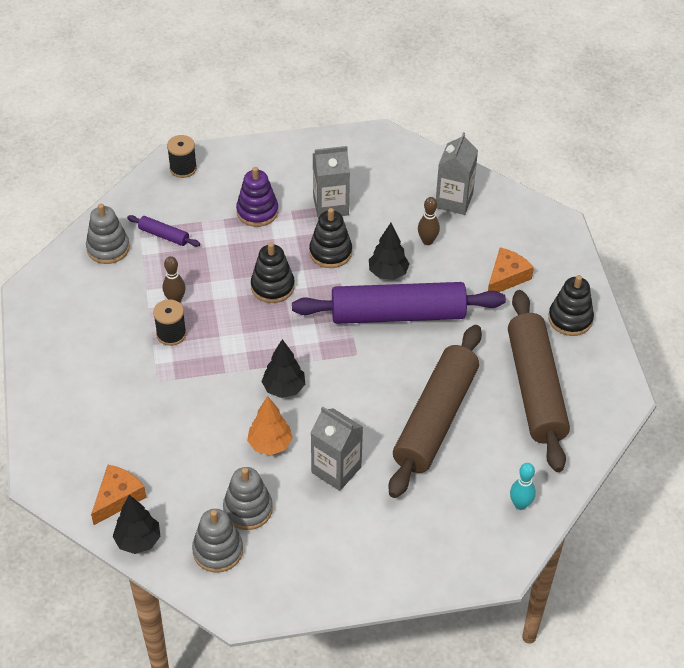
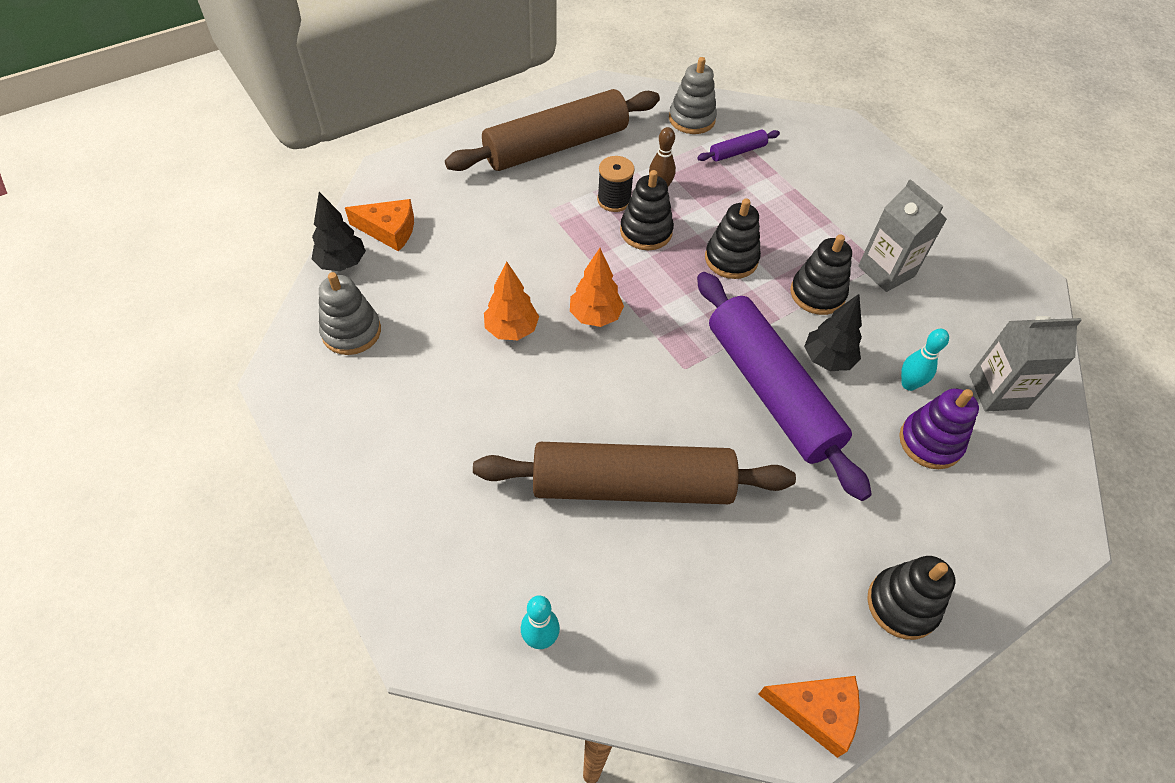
camera: 65 degrees right, 5 degrees up
(164, 235) = (737, 152): purple rolling pin -> purple rolling pin turned 60 degrees clockwise
(183, 168) = (836, 136): black spool -> none
(216, 326) = (646, 231): none -> black stacking toy
(248, 509) = (415, 339): grey stacking toy -> none
(257, 212) = (826, 211): purple stacking toy -> purple stacking toy (930, 442)
(284, 388) = (595, 316): black tree -> orange tree
(336, 470) = (504, 404): grey carton -> none
(427, 241) = (909, 384): brown bowling pin -> turquoise bowling pin
(506, 277) = (917, 495): orange cheese -> orange cheese (816, 712)
(535, 388) = (749, 595): brown rolling pin -> brown rolling pin (556, 146)

